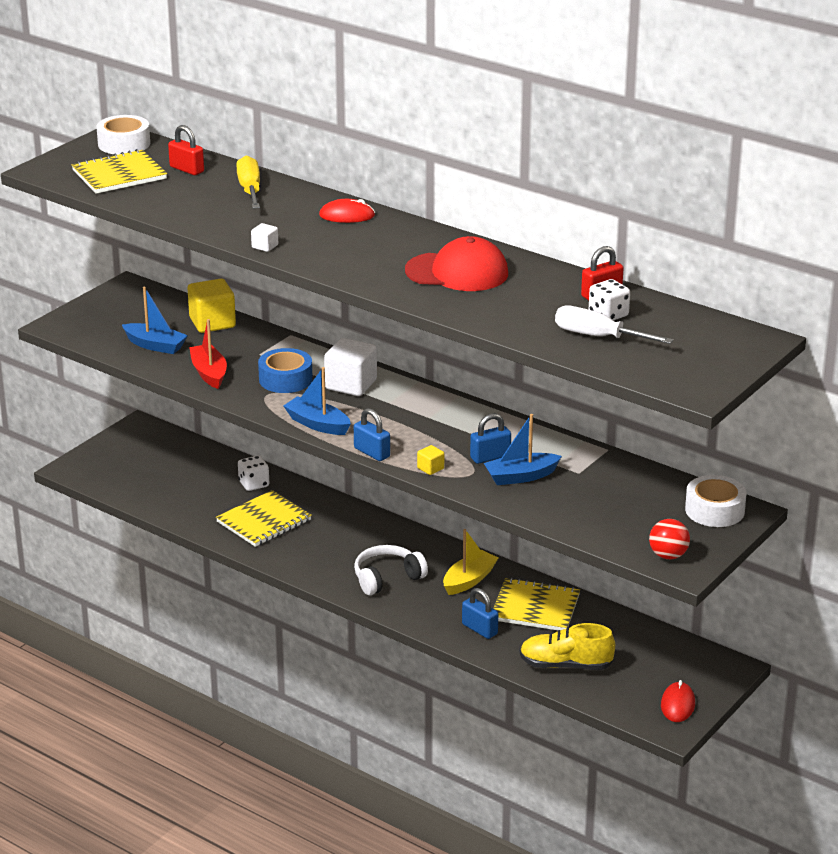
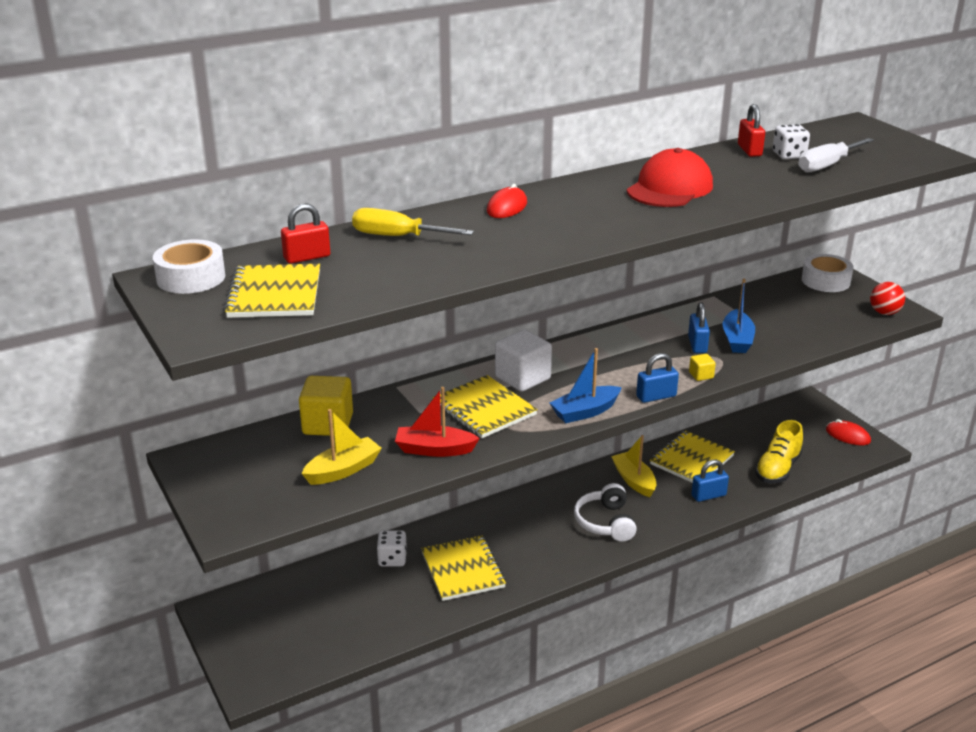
camera: 65 degrees left, 0 degrees up
(155, 345) = (343, 470): blue boat -> yellow boat
(265, 246) = (543, 253): white cube -> none
(285, 379) = (484, 409): blue tape -> yellow notebook

